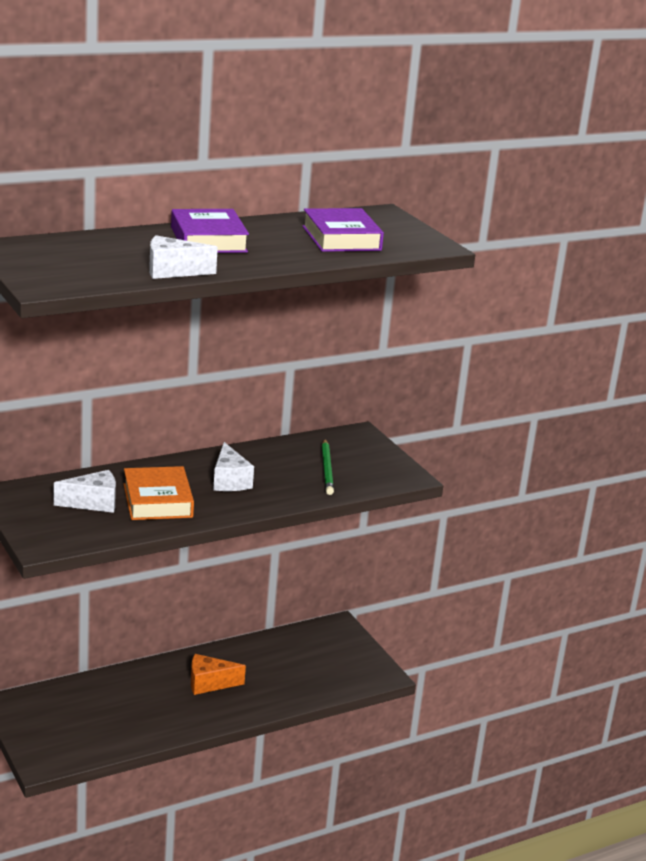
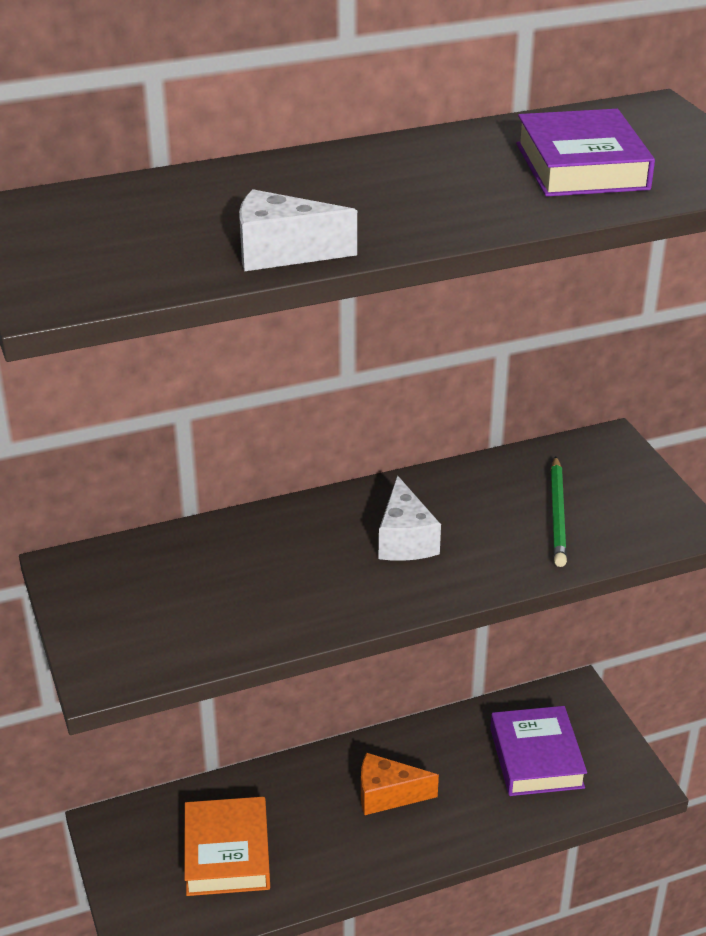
camera: 10 degrees right, 10 degrees up
(93, 503) = (192, 587): white cheese -> none
(157, 500) = (290, 581): orange book -> orange book (227, 853)
(208, 239) = (355, 179): purple book -> purple book (536, 758)

